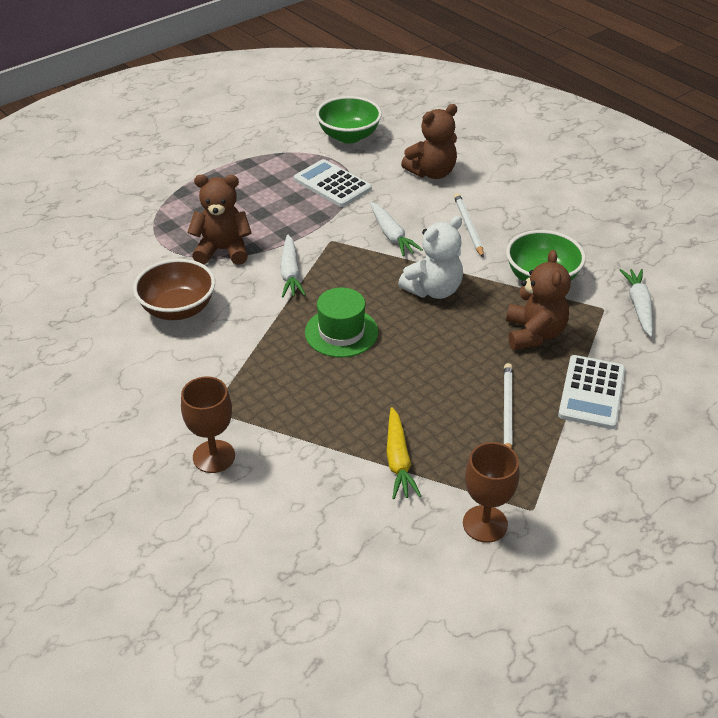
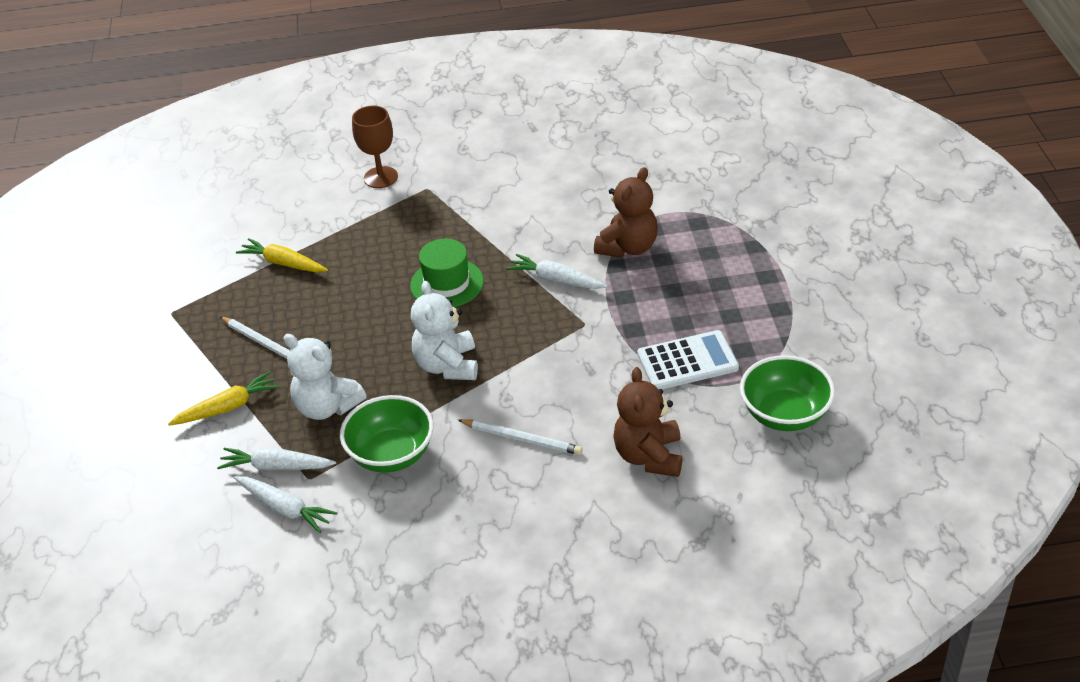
camera: 125 degrees right, 0 degrees up
(178, 309) = (563, 200): brown bowl -> none
(391, 235) = (557, 371): white carrot -> white carrot (276, 466)
(485, 524) = (187, 283): brown goblet -> none
(534, 334) = (327, 407): brown teddy bear -> white teddy bear
(592, 392) = (228, 407): white calculator -> yellow carrot

